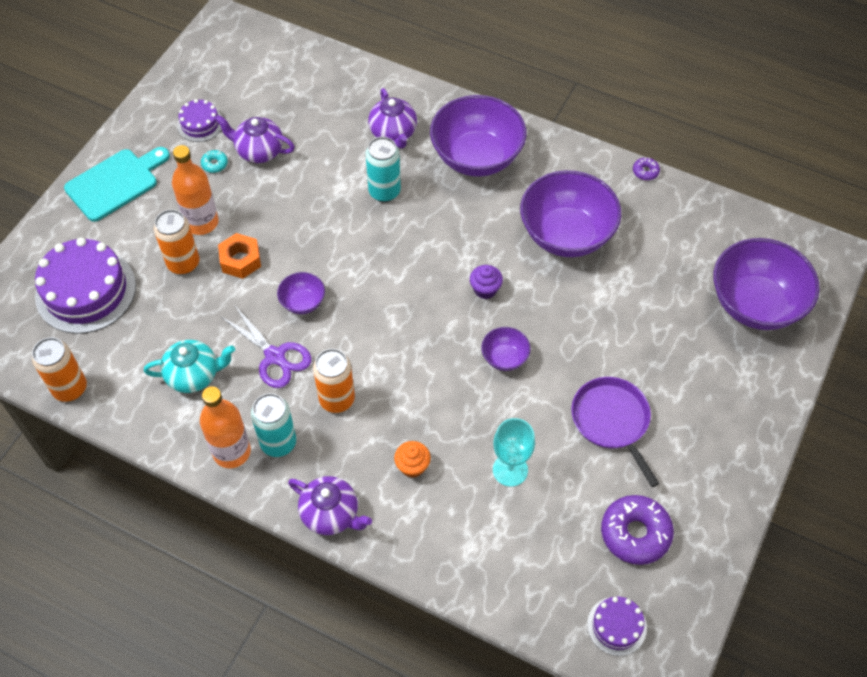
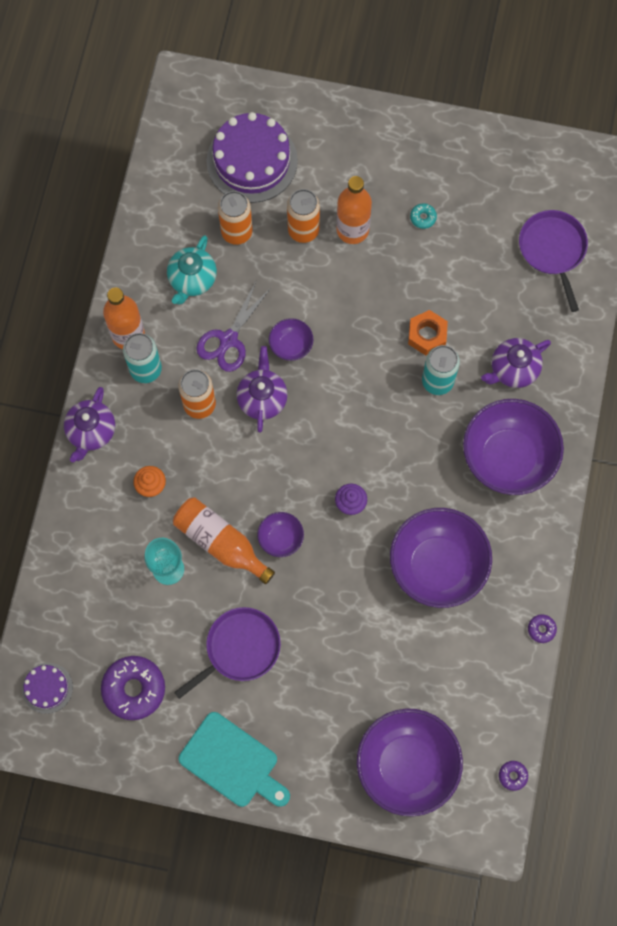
camera: 75 degrees right, 15 degrees up
(70, 388) = (154, 186): orange can -> orange can (236, 232)
(115, 183) = (374, 140): turquoise cutting board -> turquoise cutting board (232, 762)
(194, 375) = (192, 280): turquoise teapot -> turquoise teapot turned 45 degrees clockwise
(200, 124) = (467, 187): purple cake -> none
(240, 260) = (320, 277): orange nut -> orange nut (427, 335)
(259, 151) = (451, 251): purple teapot -> purple teapot (262, 398)
(289, 78) = (553, 250): none -> purple pan
(494, 413) = (220, 542): none -> orange bottle
(777, 225) = (512, 776): none -> purple donut

